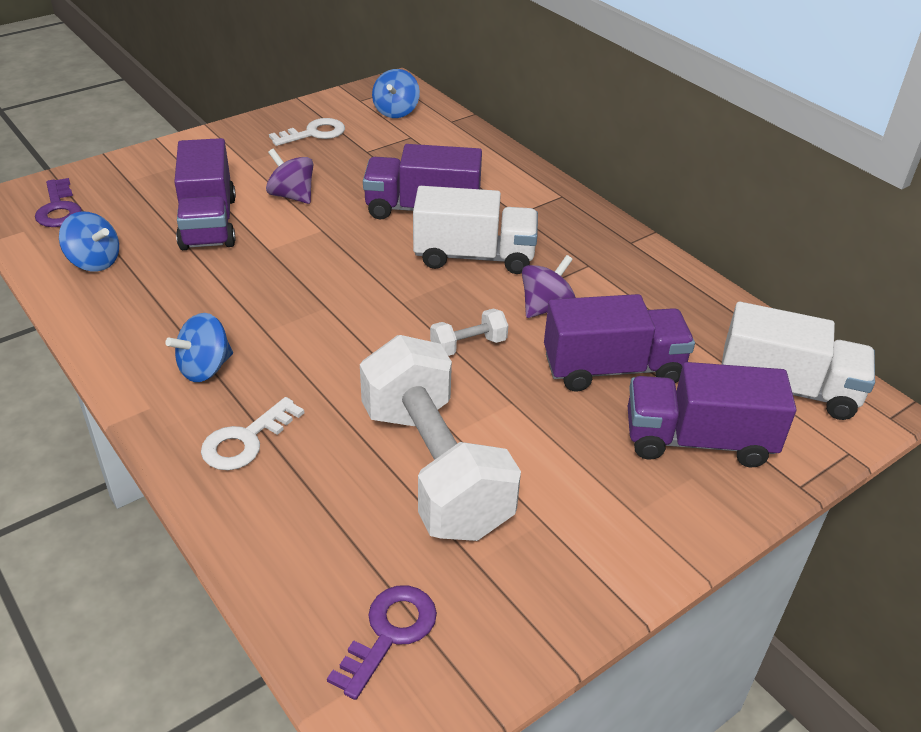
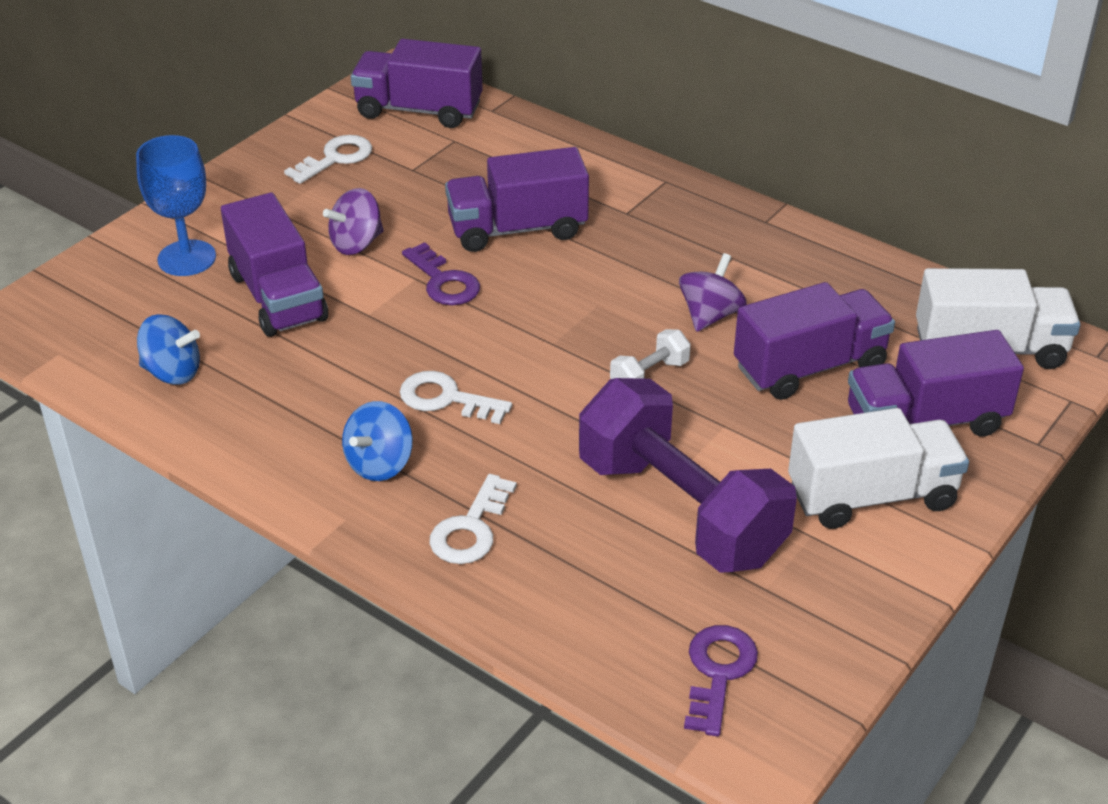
camera: 15 degrees left, 0 degrees up
(59, 208) = (83, 317): purple key -> purple key (443, 281)
(160, 182) = (187, 258): none -> blue goblet
(290, 328) = (446, 399): none -> white key
(292, 196) = (356, 244): purple spinning top -> purple spinning top turned 60 degrees counterclockwise
(396, 111) = (419, 110): blue spinning top -> purple truck
(435, 468) = (681, 510): white dumbbell -> purple dumbbell
(474, 256) = (604, 274): white truck -> white truck (871, 496)

